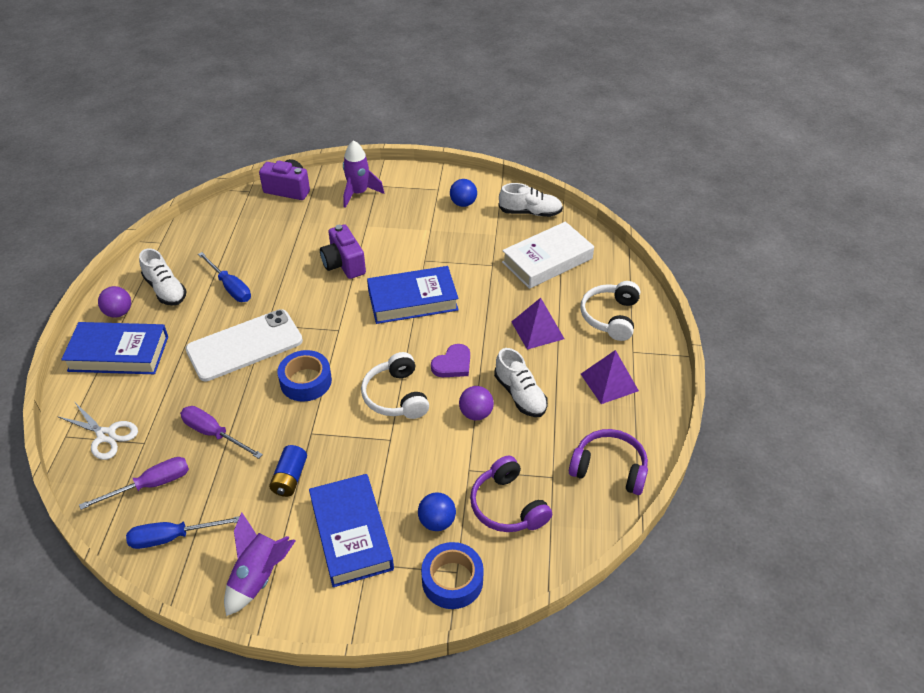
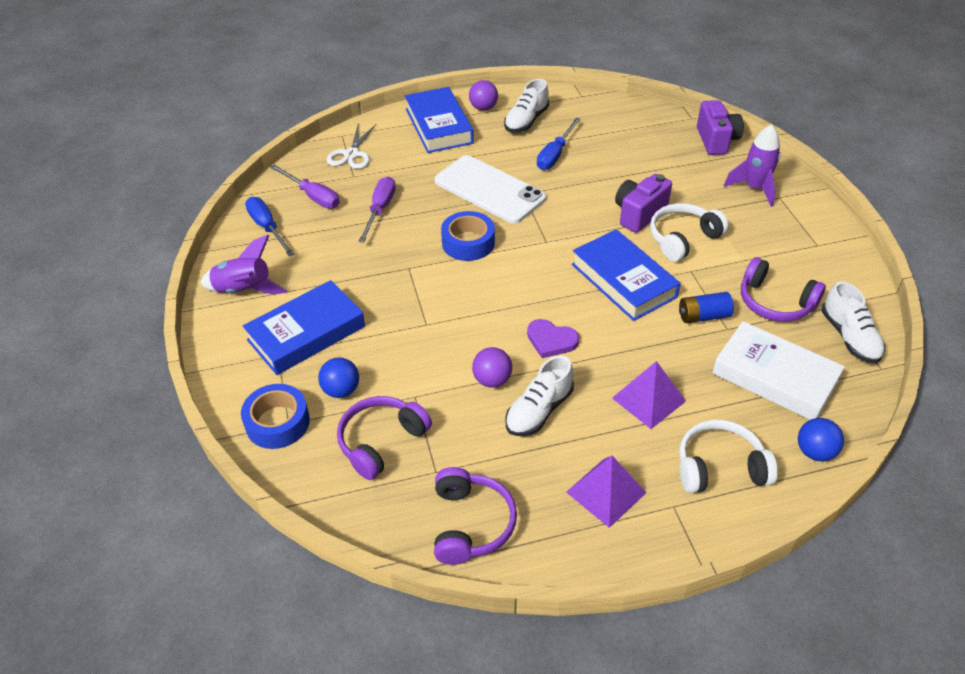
camera: 70 degrees right, 0 degrees up
(290, 478) = (352, 272): blue battery -> blue battery (703, 316)
(396, 396) = (483, 310): white headphones -> white headphones (682, 238)
(463, 203) = (811, 273): blue ball -> blue ball (815, 452)
(480, 232) = (774, 302): none -> purple headphones

